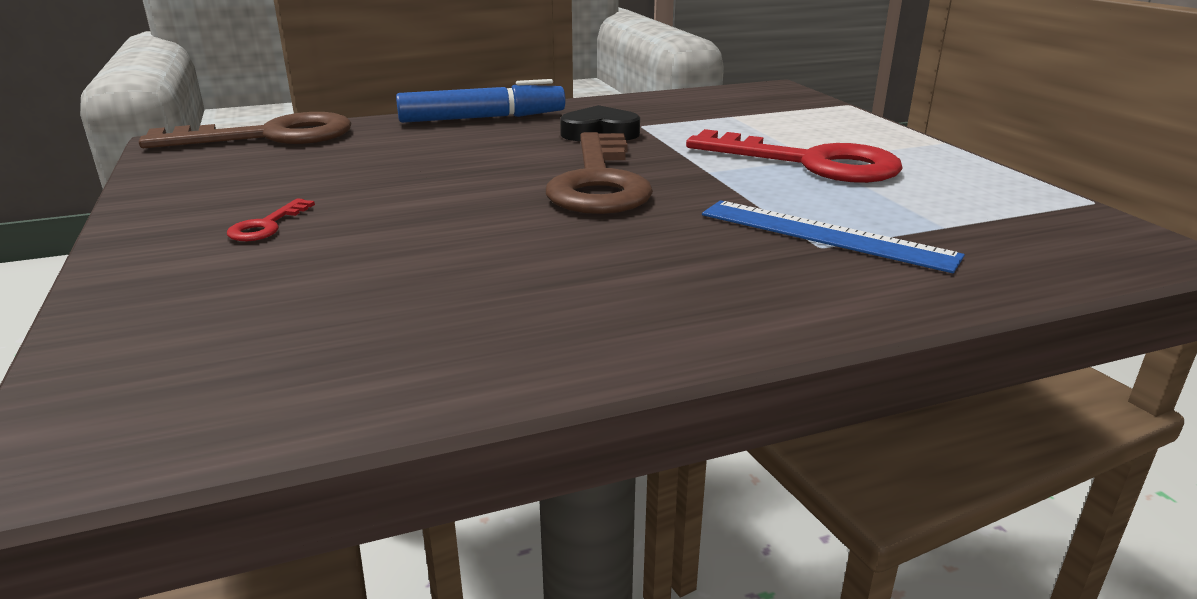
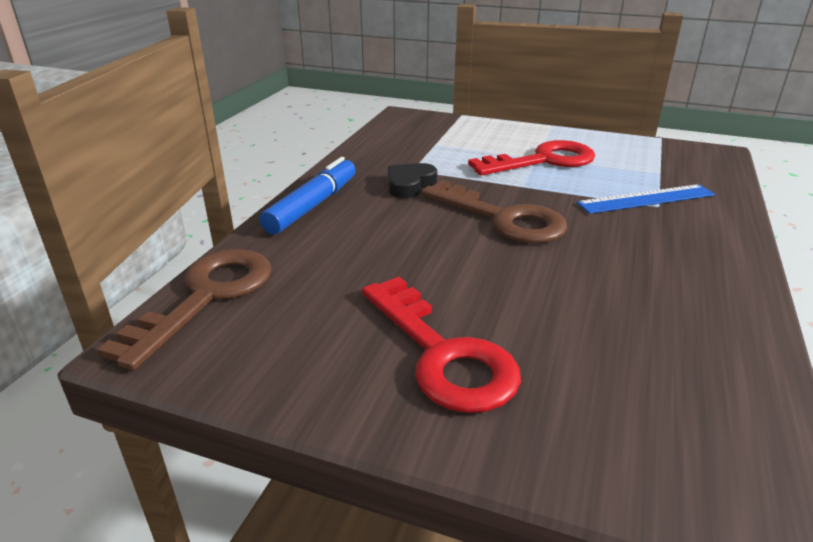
camera: 50 degrees left, 5 degrees up
(266, 226) = (442, 354): red key -> red key, size x2.44

